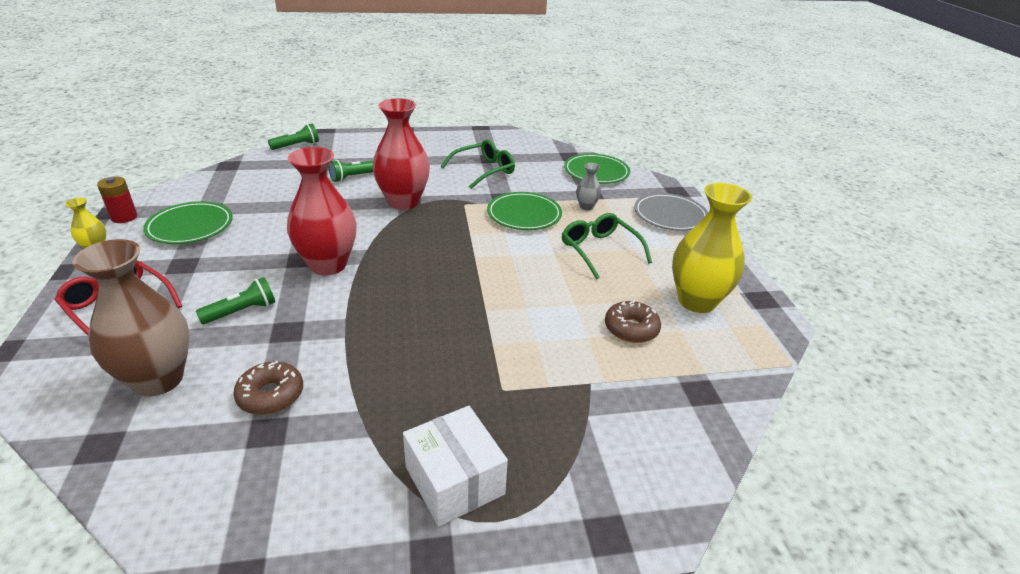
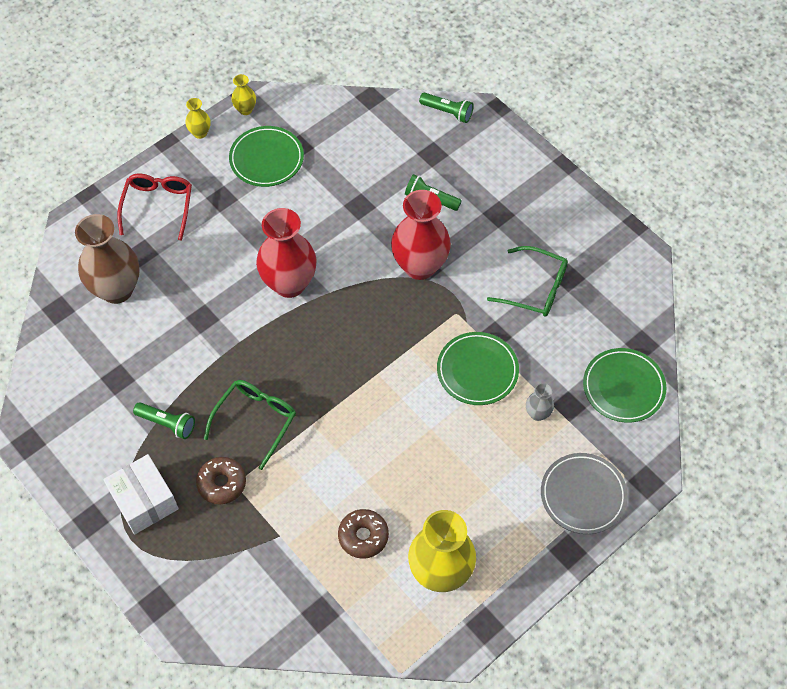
camera: 60 degrees right, 25 degrees up
(124, 217) = (245, 109): red battery -> yellow vase
(242, 311) = (202, 277): green flashlight -> green flashlight (167, 423)
(271, 395) = (143, 357): brown donut -> brown donut (222, 483)
(454, 480) = (144, 501): white box -> white box turned 60 degrees counterclockwise
(600, 250) = (464, 462): green glasses -> green glasses (255, 421)

